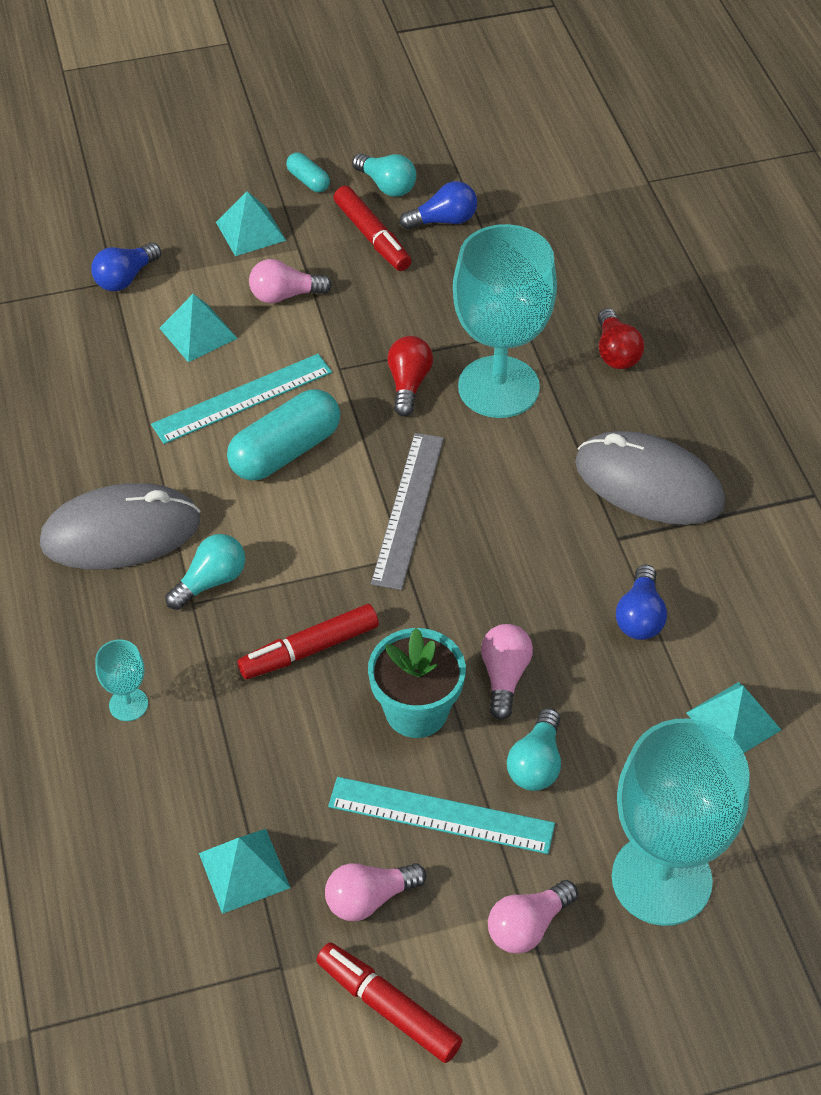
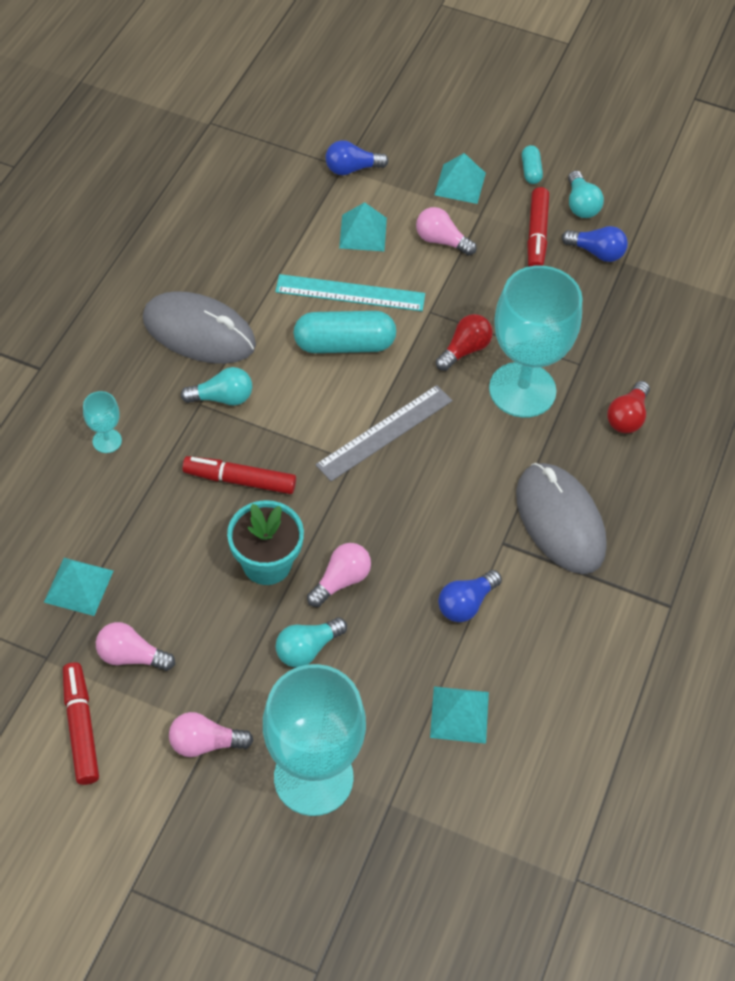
camera: 35 degrees right, 5 degrees up
(441, 815) = (220, 638): turquoise ruler -> none

